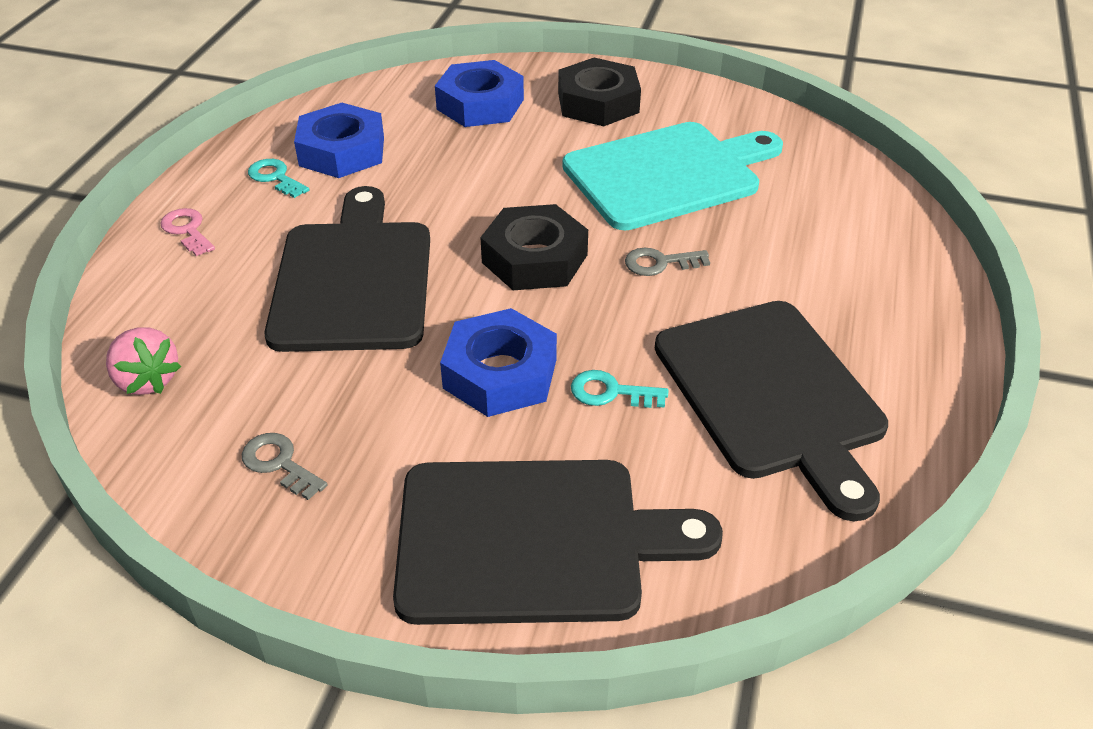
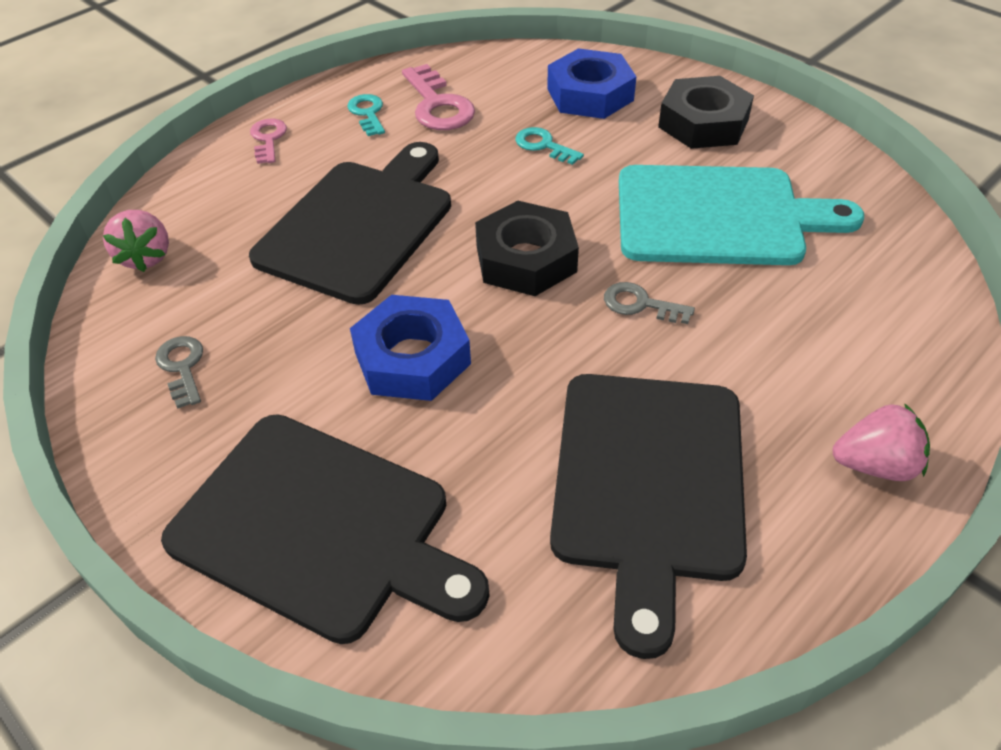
camera: 30 degrees right, 5 degrees up
(342, 151) = (438, 105): blue nut -> pink key
(610, 392) = (495, 416): turquoise key -> turquoise key (543, 145)
(918, 318) = (875, 465): none -> pink strawberry

